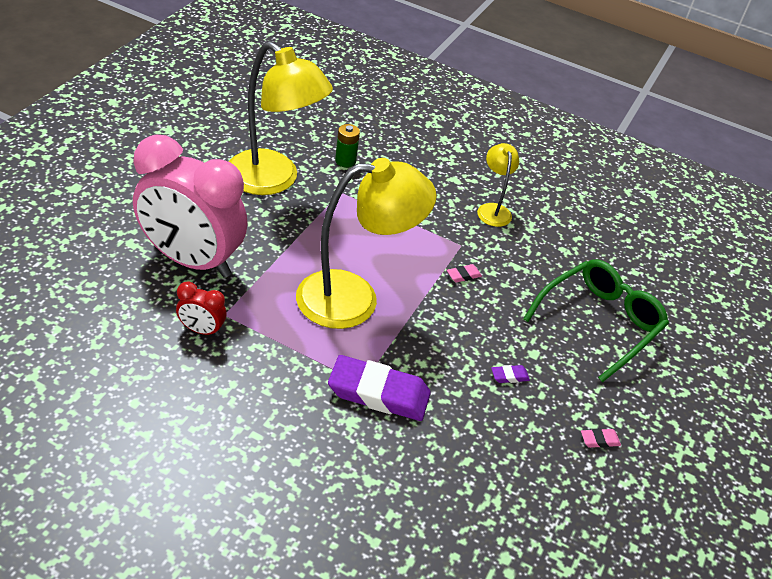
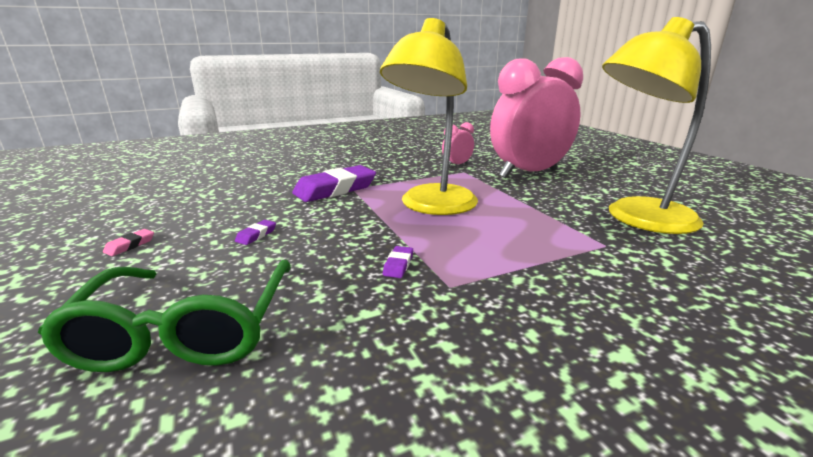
camera: 135 degrees right, 20 degrees down
(201, 330) = (457, 165): red clock -> pink clock
(345, 161) = (684, 268): green battery -> none
(463, 275) = (398, 265): pink eraser -> purple eraser
(493, 210) = (509, 357): yellow lamp -> none

